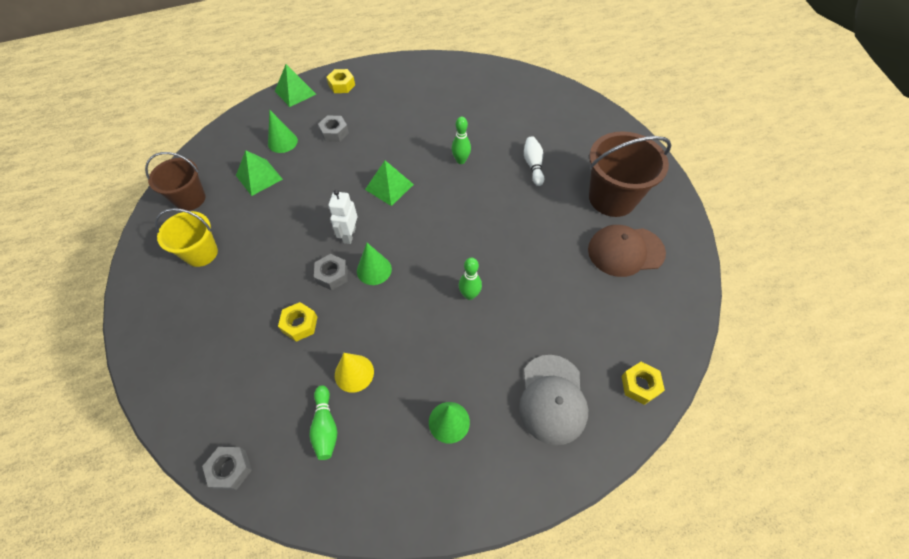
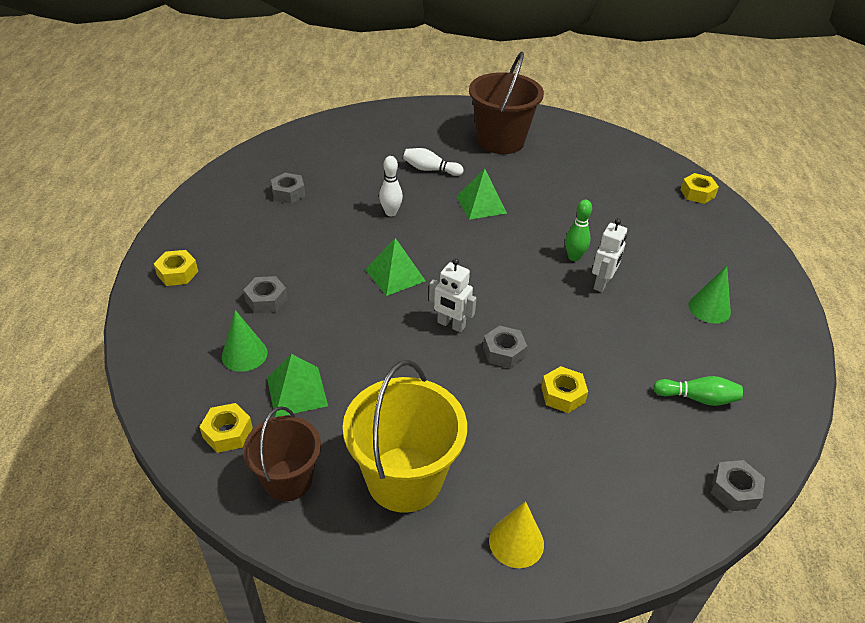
camera: 70 degrees left, 15 degrees down
(201, 253) = (404, 479): yellow bucket -> yellow bucket, size x1.58
(218, 160) = (227, 433): none -> yellow nut
(295, 92) = (149, 321): green pyramid -> green pyramid (481, 204)
(354, 373) = (640, 362): yellow cone -> yellow cone (516, 542)
(374, 270) = (512, 316): green cone -> none
(443, 324) = (602, 283): none -> white robot
(450, 100) = (288, 193): none -> grey nut
(461, 160) = (391, 213): green bowling pin -> white bowling pin
(552, 399) = (699, 241): grey cap -> none
(625, 251) = (564, 155): brown cap -> none

